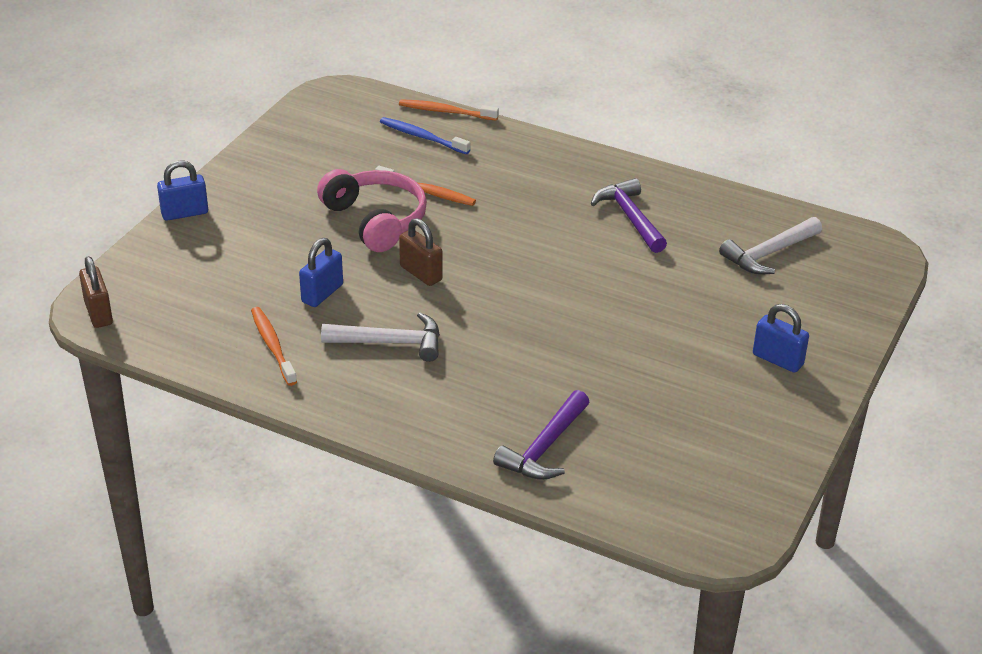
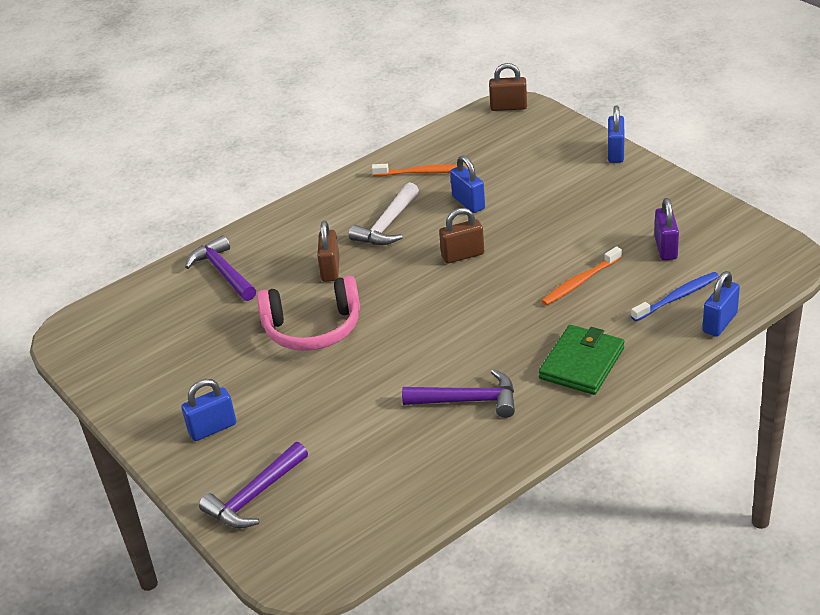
camera: 120 degrees right, 0 degrees up
(349, 154) = (665, 248): none -> purple padlock
(376, 220) = (552, 245): pink headphones -> pink headphones (313, 328)
(446, 112) = (719, 323): orange toothbrush -> blue padlock
(493, 361) = (330, 269): none -> brown padlock
(542, 169) = (581, 363): none -> green wallet
(768, 254) = (353, 480): white hammer -> none
(831, 303) = (254, 496): none -> purple hammer

